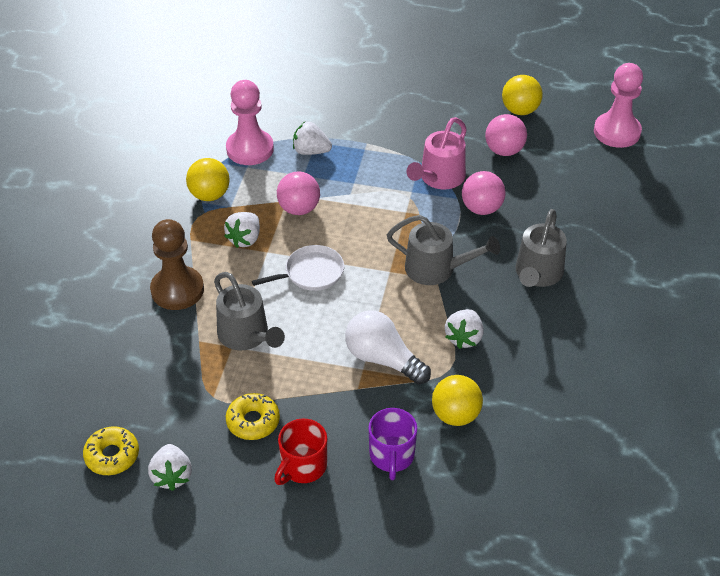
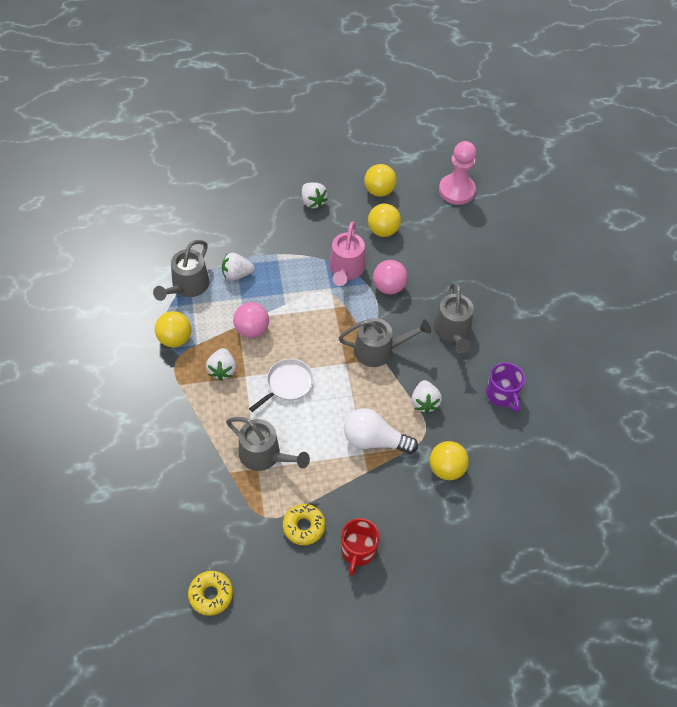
camera: 25 degrees left, 10 degrees up
(172, 476) = (265, 594): white strawberry -> white strawberry (313, 202)
(177, 290) = (191, 433): brown pawn -> none
(250, 149) = (187, 286): pink pawn -> grey watering can
(392, 456) = (417, 518): purple mug -> purple mug (502, 394)
(504, 150) = (383, 231): pink ball -> yellow ball

